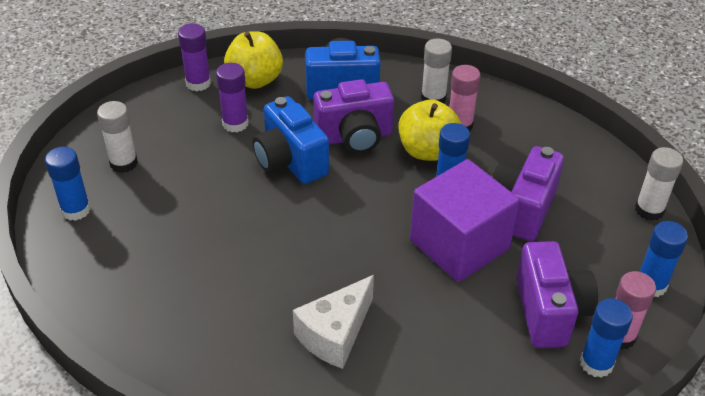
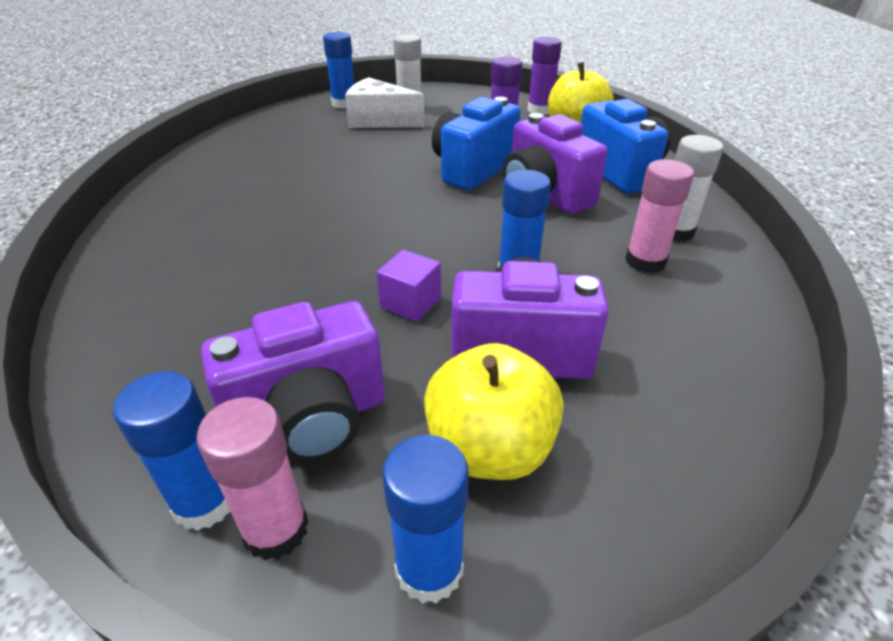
camera: 70 degrees right, 5 degrees down
(335, 334) = (229, 243): white cheese -> white cheese (379, 121)
(427, 151) = (569, 246): yellow apple -> yellow apple (489, 449)
(459, 244) = (410, 303): purple cube -> purple cube, size x0.43
(649, 210) = (649, 535): white glue stick -> none

